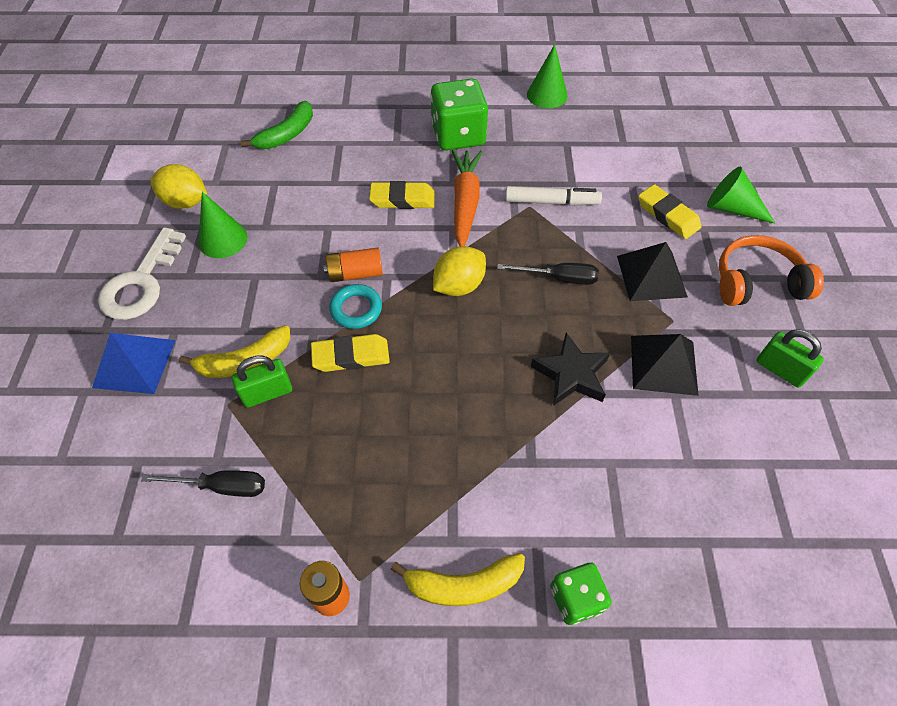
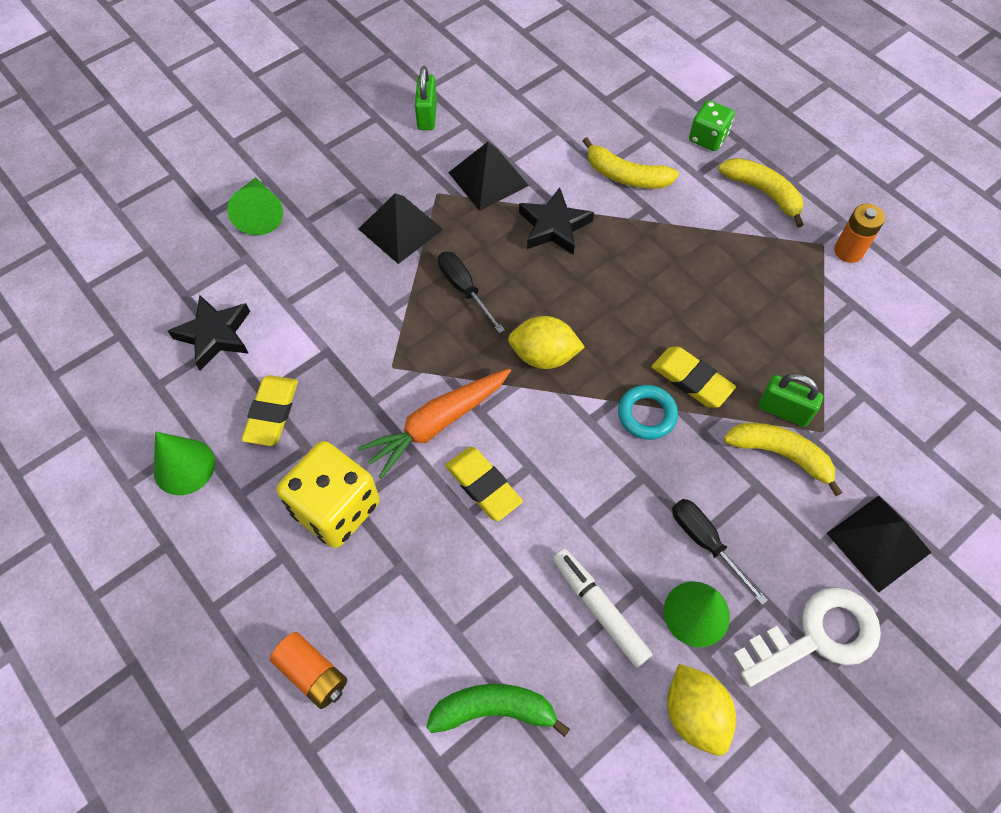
camera: 130 degrees left, 5 degrees up
(134, 363) = (878, 543): blue pyramid -> black pyramid
(222, 486) = (872, 372): black screwdriver -> black screwdriver (705, 543)
(355, 273) = (612, 448): orange battery -> orange battery (312, 673)
(458, 135) = (335, 508): green dice -> yellow dice
(551, 202) = (370, 352): white marker -> white marker (599, 609)
(584, 475) = (626, 176): none -> yellow banana
(633, 142) = (215, 335): none -> black star
(667, 215) = (310, 254): yellow eraser -> yellow eraser (272, 413)
(757, 282) = (344, 161): orange headphones -> none

